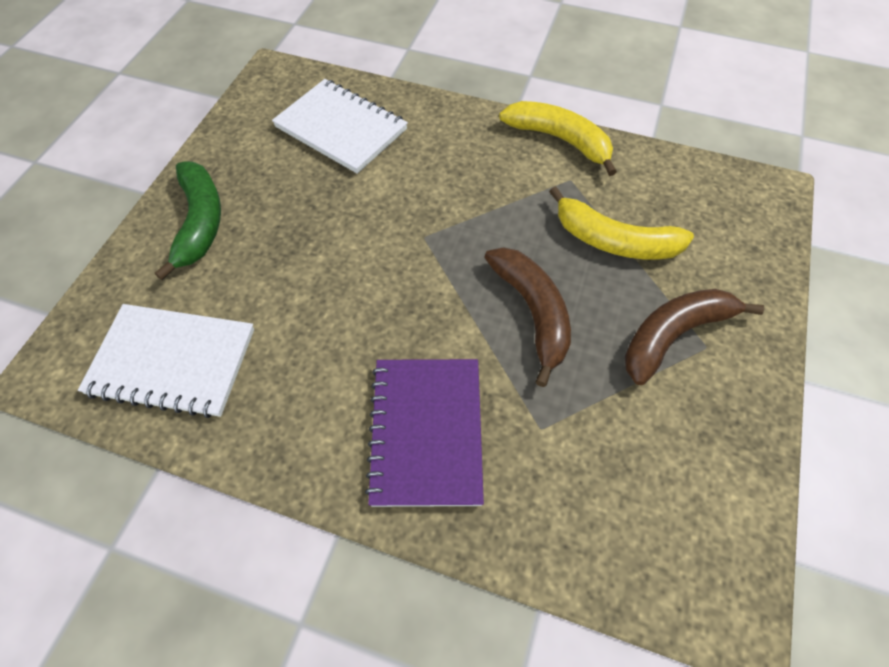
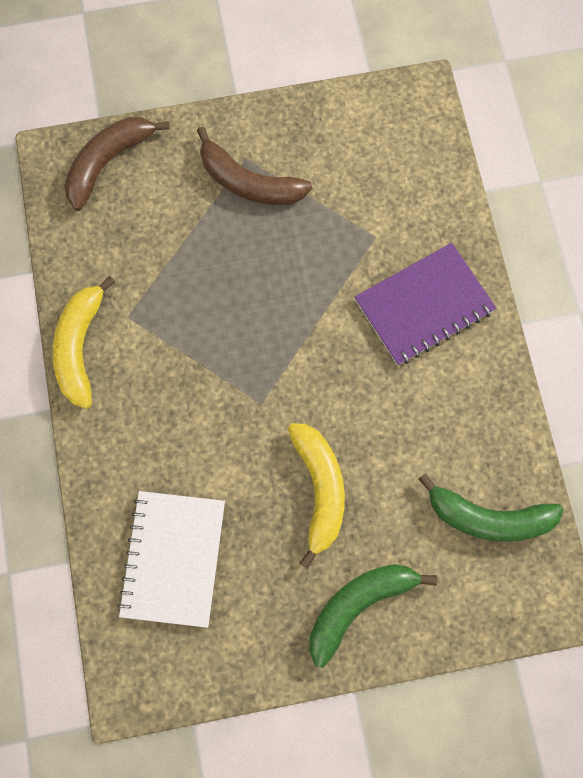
camera: 120 degrees left, 15 degrees up
(172, 361) = (488, 517): white notebook -> green banana
(533, 313) = (286, 283): brown banana -> brown banana (108, 162)
(614, 241) = (180, 255): yellow banana -> yellow banana (319, 490)

